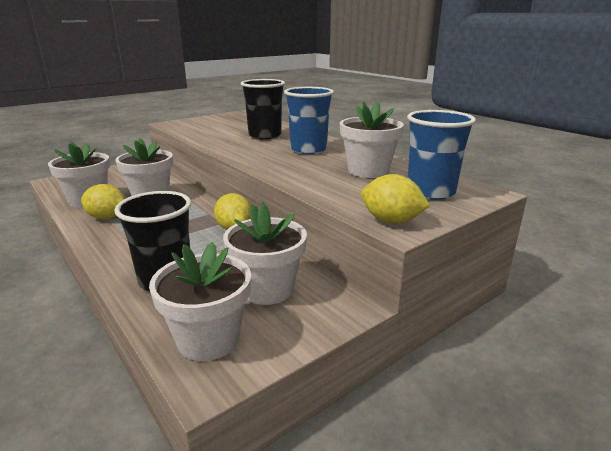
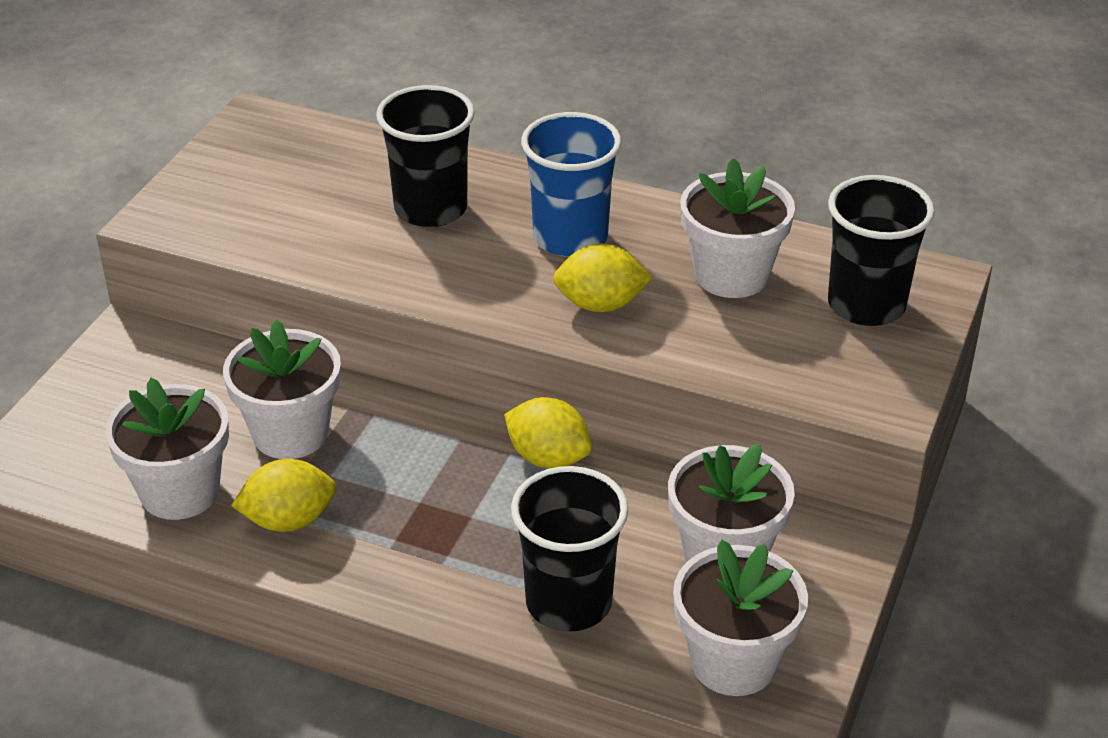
camera: 30 degrees left, 15 degrees up
(391, 221) = (867, 397): yellow lemon -> yellow lemon (600, 305)
(430, 192) = (866, 305): blue cup -> black cup

